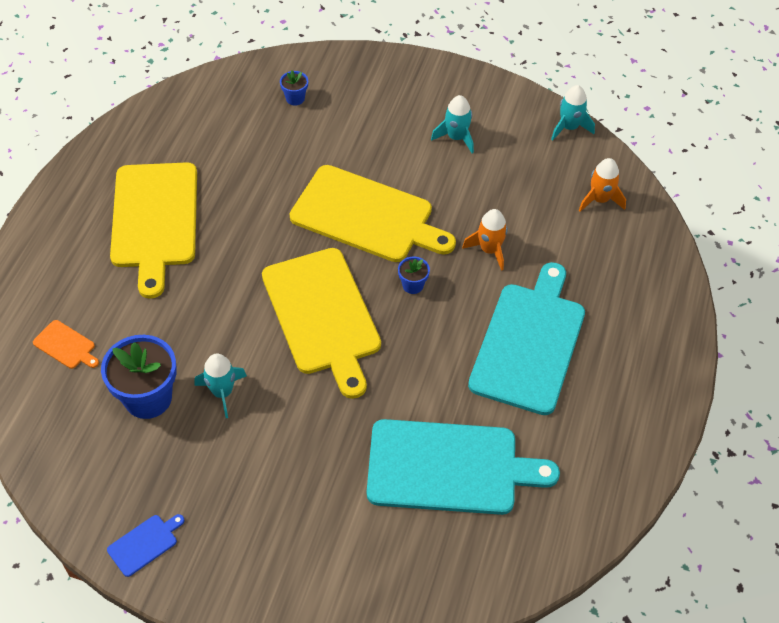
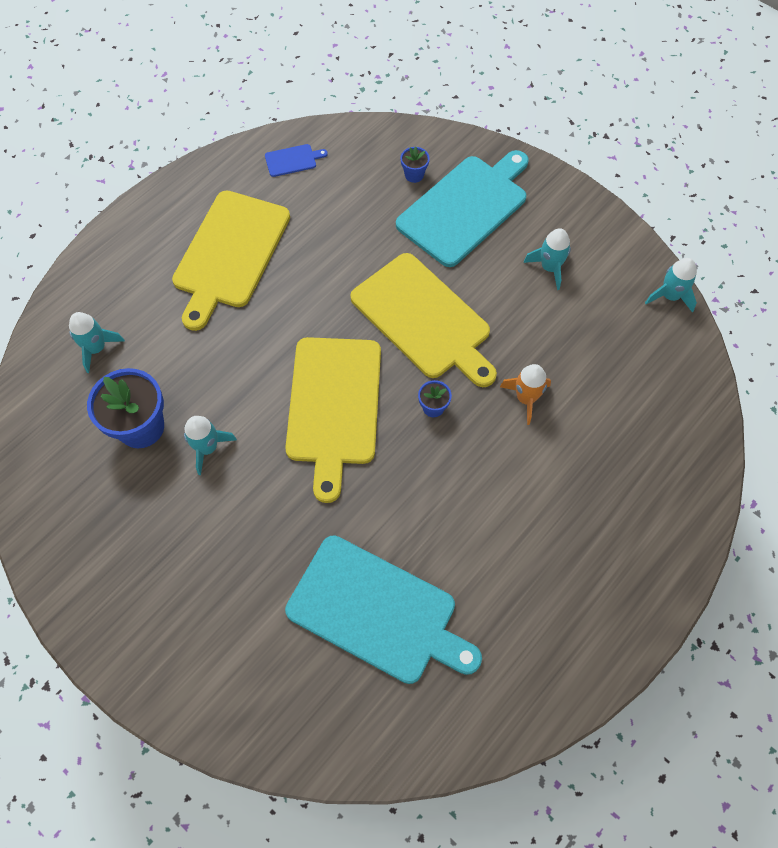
camera: 25 degrees right, 10 degrees up
(66, 346) = (97, 348): orange cutting board -> turquoise rocket
(144, 543) = (71, 569): blue cutting board -> blue cutting board (293, 160)
(529, 343) = (518, 512): turquoise cutting board -> turquoise cutting board (465, 207)
(600, 199) = (664, 385): orange rocket -> none

